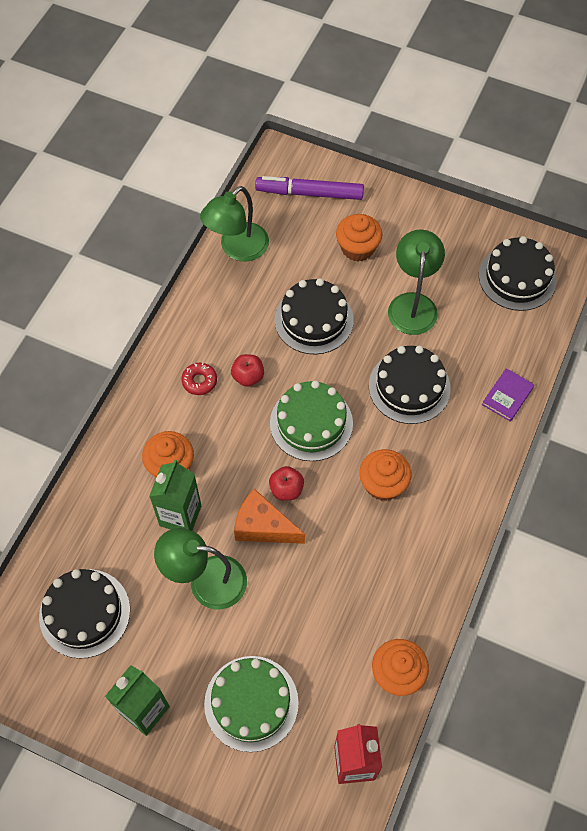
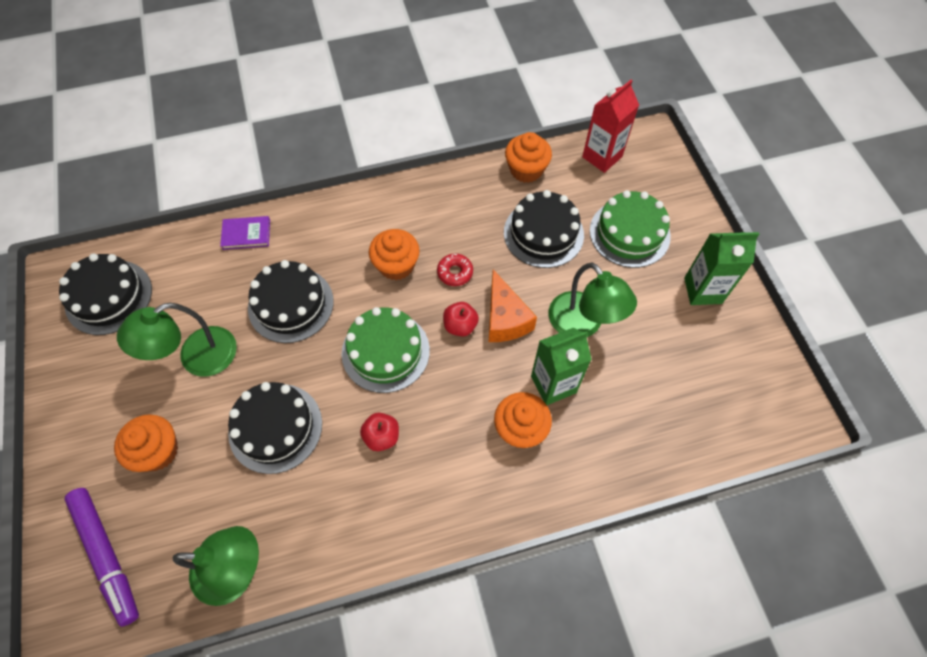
camera: 130 degrees left, 0 degrees up
(84, 613) = (690, 387): black cake -> black cake (543, 233)
(199, 381) = (421, 475): red donut -> red donut (455, 272)

